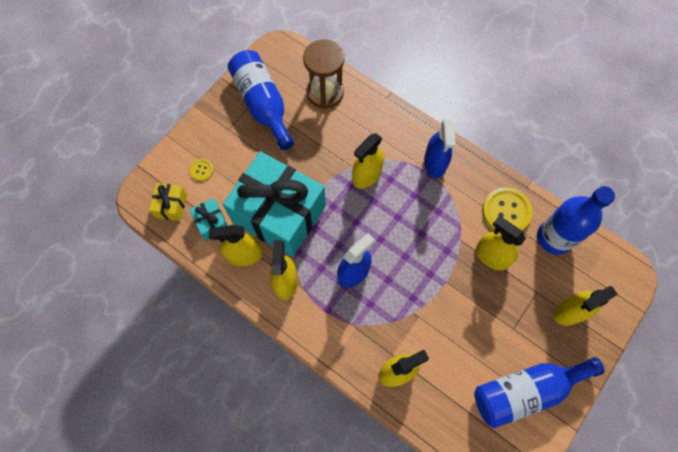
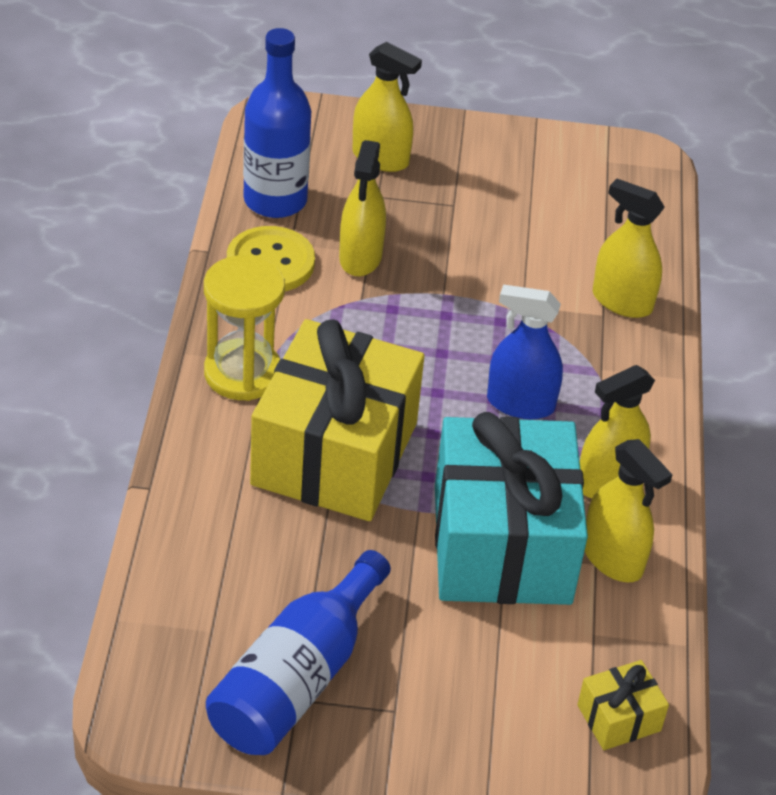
camera: 125 degrees left, 25 degrees down
(201, 170) = (513, 707): yellow button -> none
(212, 223) = (598, 635): turquoise gift -> none
(325, 92) = (199, 587): brown hourglass -> none
(367, 175) = (335, 453): yellow spray bottle -> yellow gift
(435, 163) = (242, 373): blue spray bottle -> yellow hourglass
(525, 391) = (529, 172): blue bottle -> none

